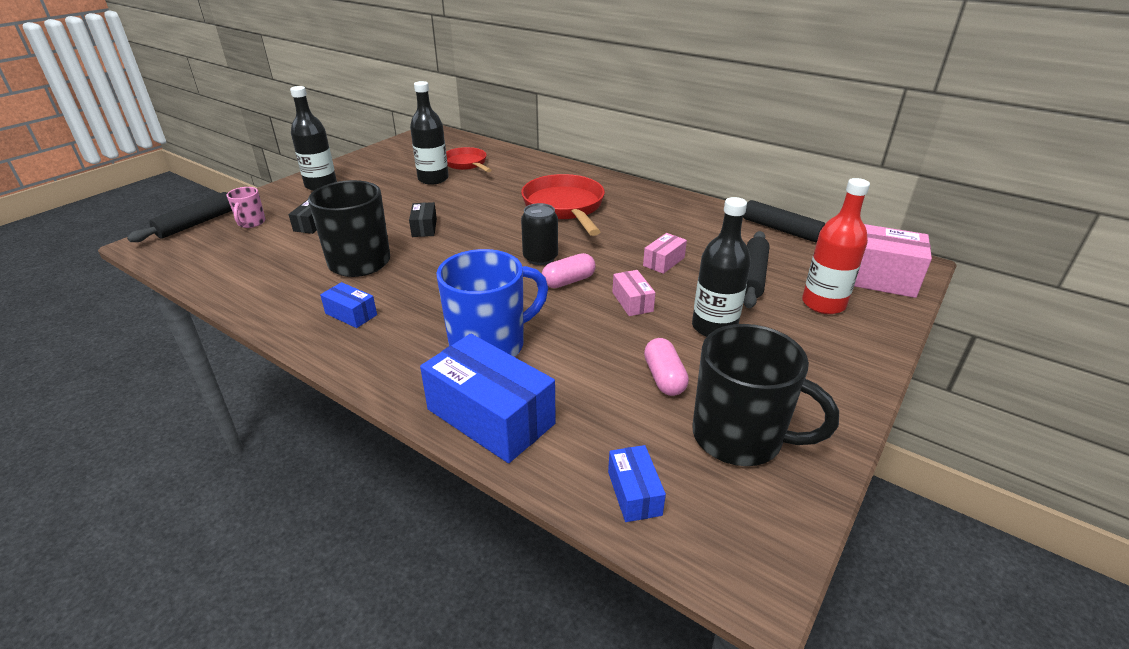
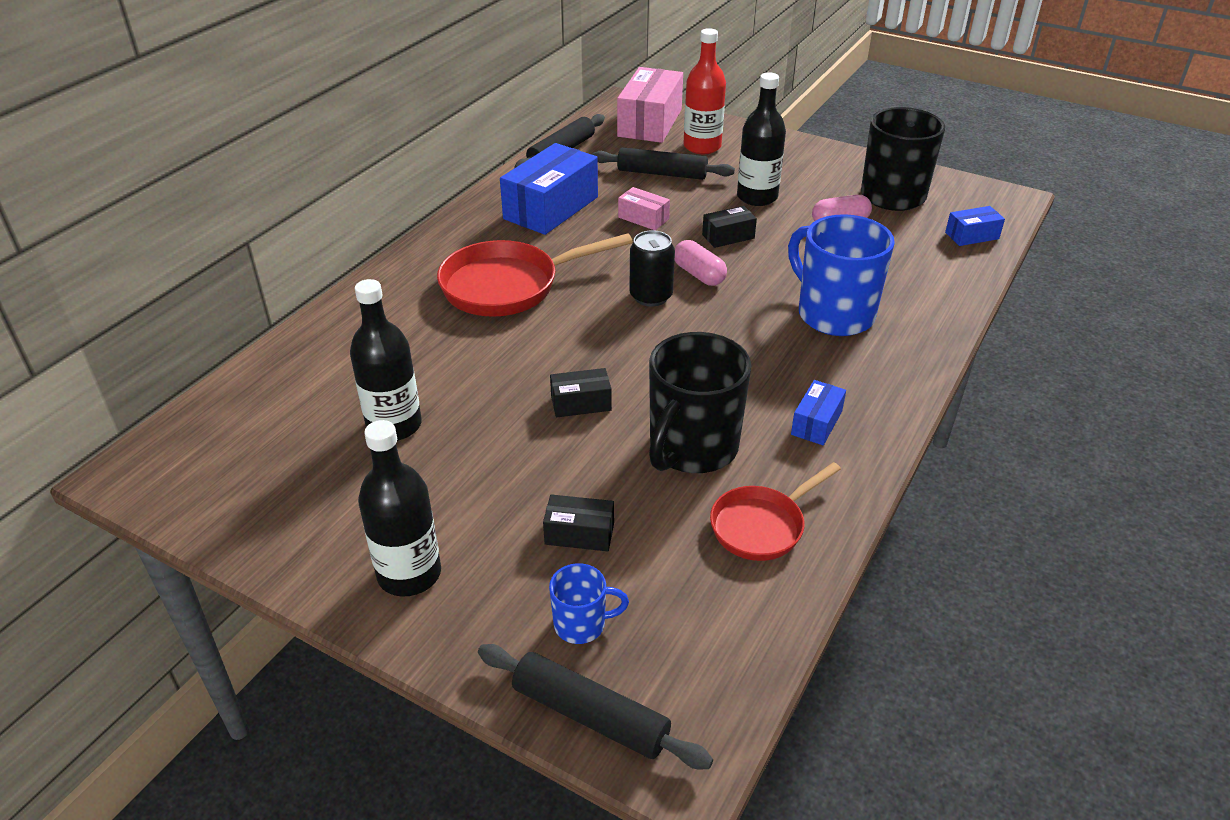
camera: 95 degrees left, 5 degrees up
(251, 223) = (581, 624): pink mug -> blue mug
(466, 164) = (329, 396): red pan -> red pan (762, 526)
(490, 416) = (931, 303): blue box -> blue box (551, 208)
(632, 302) = (728, 236): pink box -> black box

